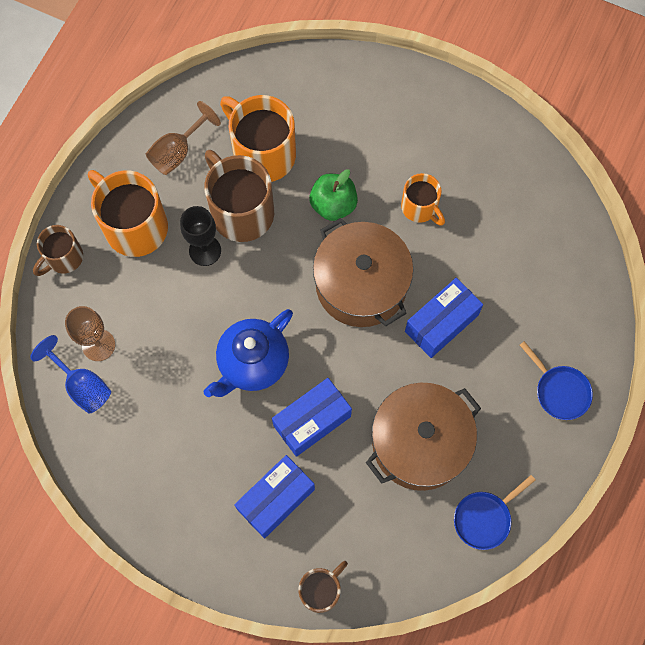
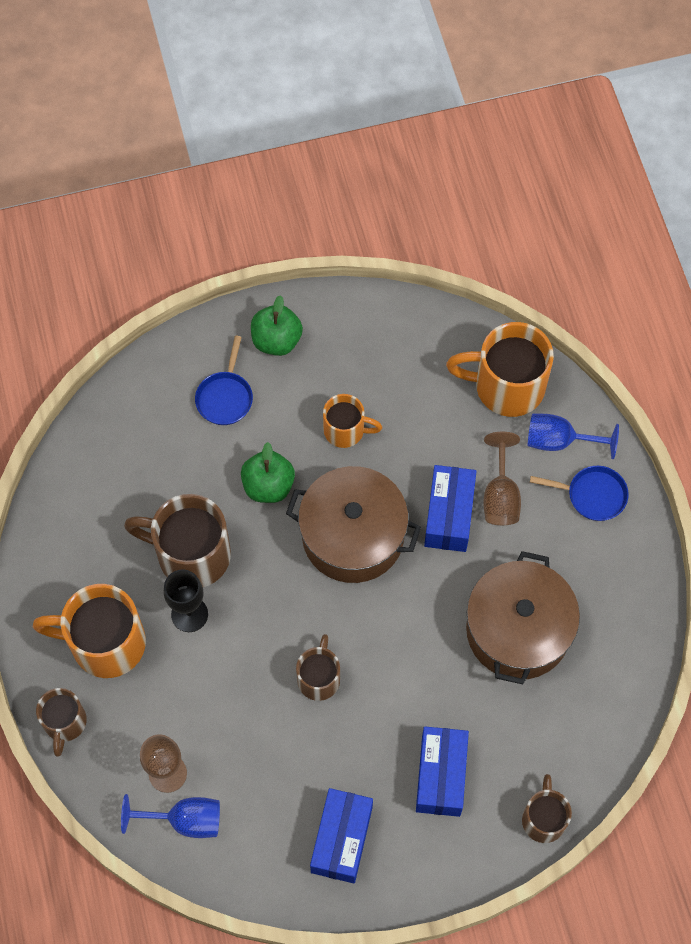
camera: 40 degrees left, 5 degrees down
(178, 152) = (86, 546): brown goblet -> brown goblet (500, 496)
(252, 363) = (319, 678): blue teapot -> brown mug
(262, 153) = (165, 488): orange mug -> orange mug (506, 386)
(312, 421) = (413, 685): blue box -> blue box (341, 839)
(426, 109) = (276, 340): none -> green apple
(484, 518) = (622, 648): blue pan -> blue pan (225, 397)
(569, 333) = (559, 441): none -> blue goblet

